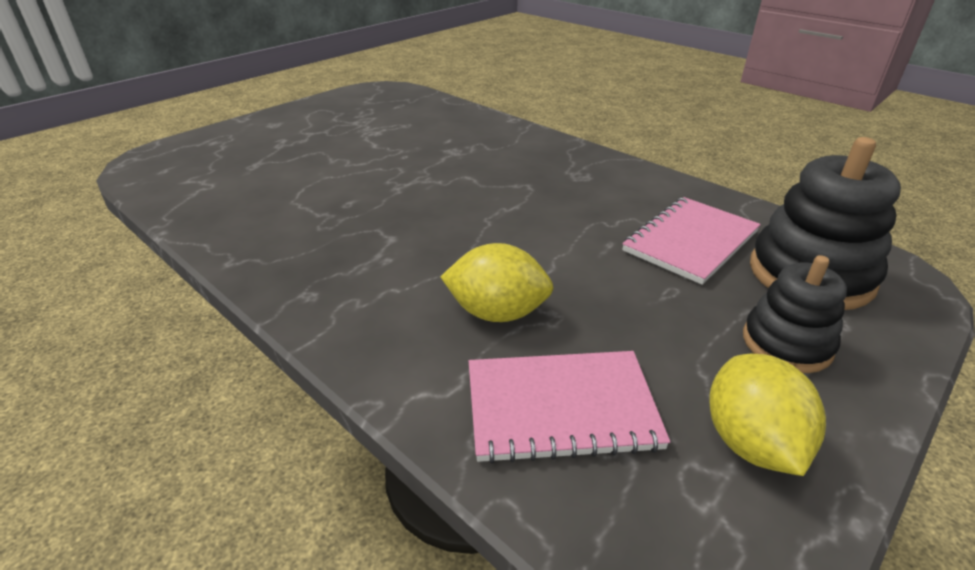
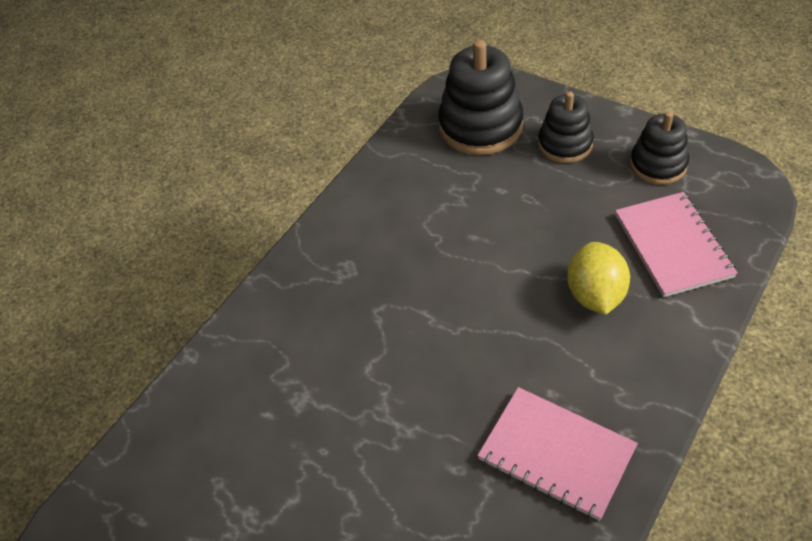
camera: 95 degrees left, 15 degrees up
(690, 241) = (454, 187): pink notebook -> pink notebook (556, 454)
(750, 442) = (658, 165): yellow lemon -> black stacking toy

